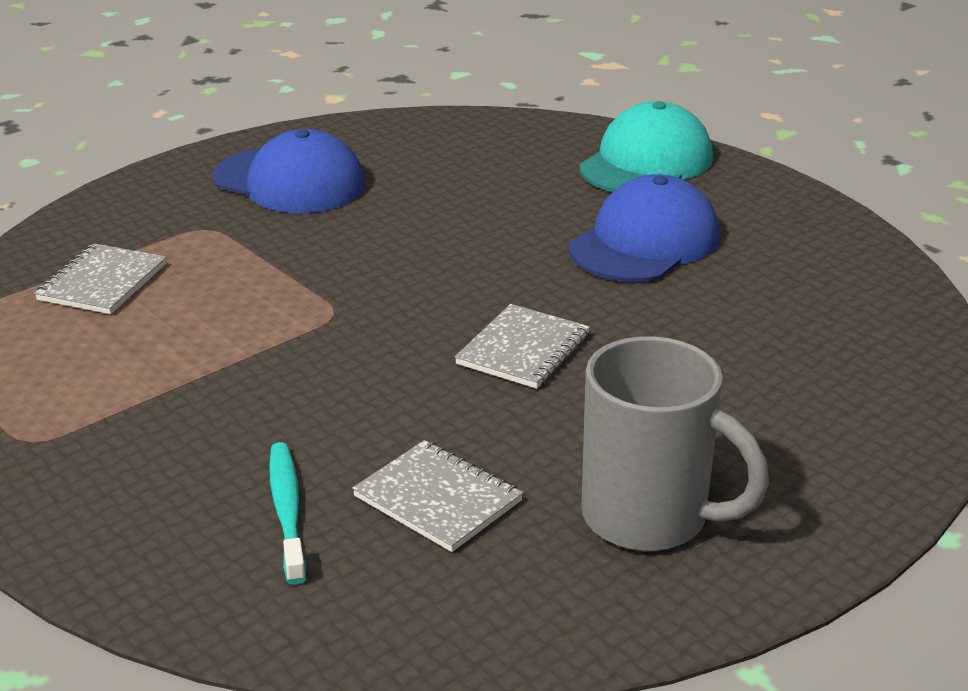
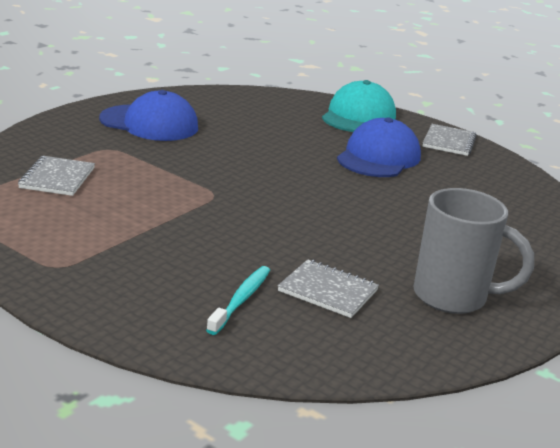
camera: 15 degrees left, 5 degrees down
(287, 511) = (241, 300): turquoise toothbrush -> turquoise toothbrush turned 45 degrees clockwise
(523, 350) = (337, 213): grey notebook -> grey notebook (449, 142)

